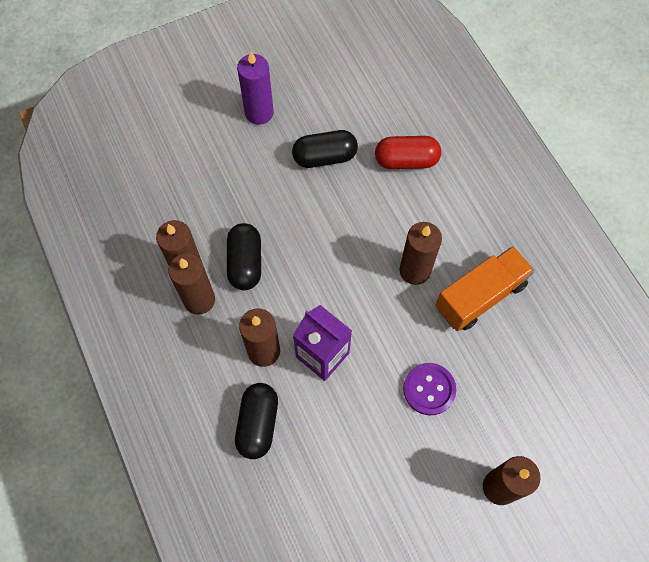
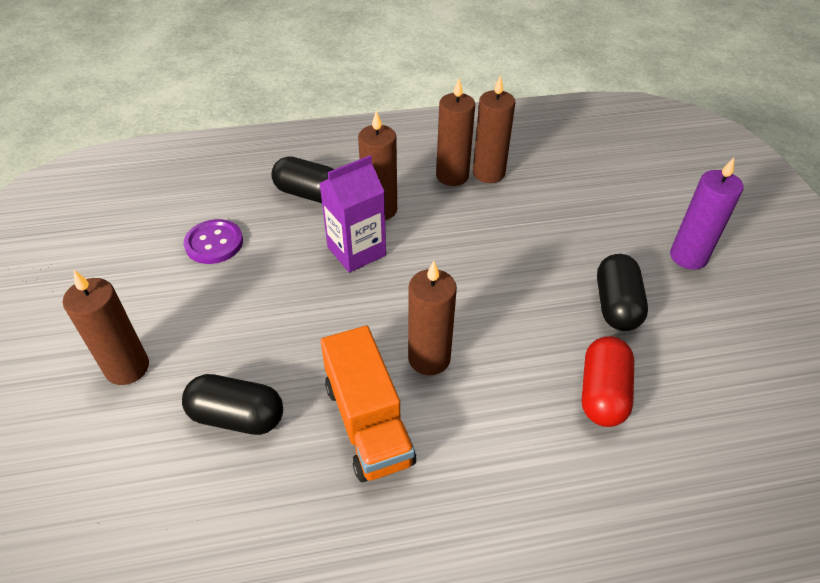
camera: 105 degrees right, 20 degrees down
(245, 263) = (484, 213): black capsule -> black capsule (237, 417)
(429, 389) = (273, 332): purple button -> purple button (214, 243)

